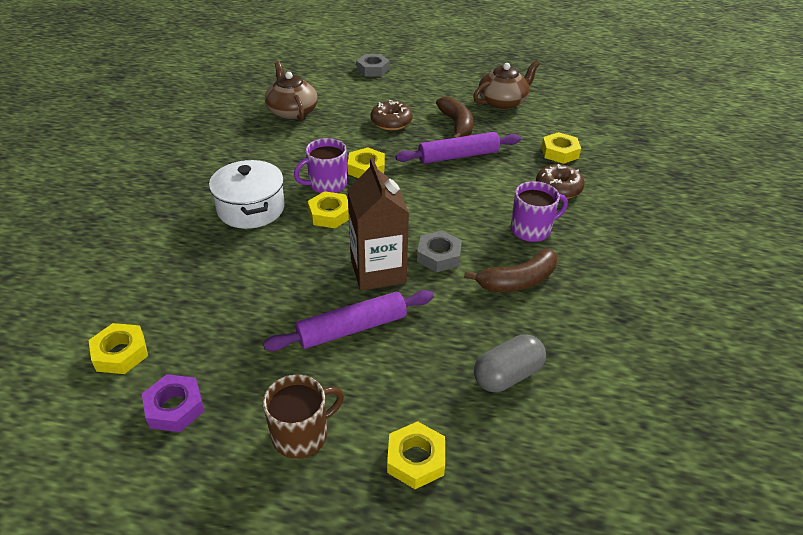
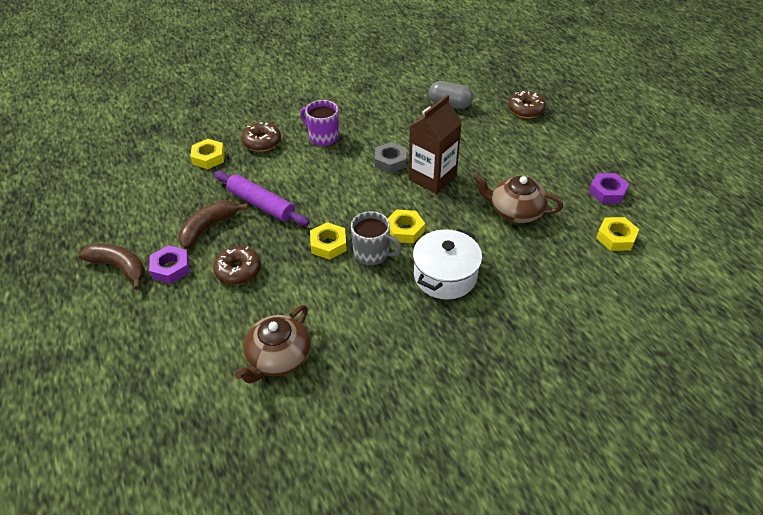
camera: 125 degrees left, 5 degrees up
(302, 434) = (560, 145): brown mug -> none
(327, 185) = (372, 253): purple mug -> grey mug
(352, 328) = (485, 164): purple rolling pin -> none
(373, 69) = (125, 351): grey nut -> none
(416, 459) = (525, 110): yellow nut -> brown donut
(429, 100) = (171, 268): none -> purple nut
(503, 102) = (139, 218): brown teapot -> brown teapot (515, 211)
(518, 281) = (378, 125): brown banana -> brown banana (119, 267)

